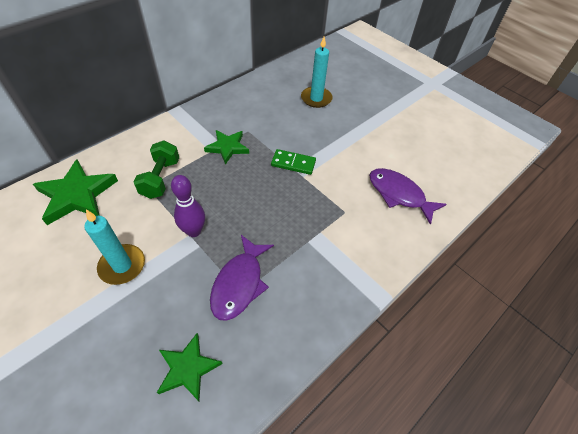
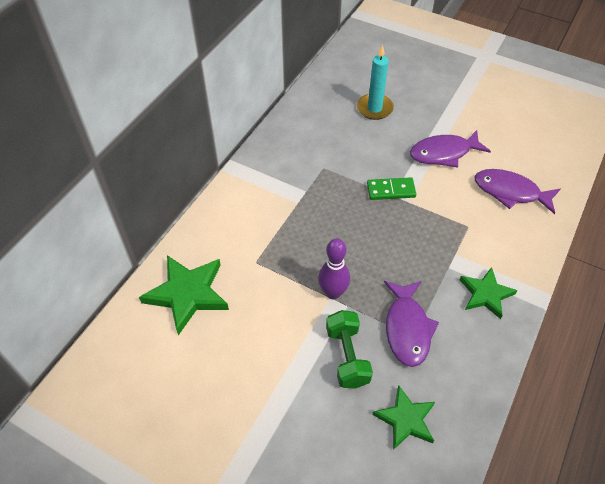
camera: 15 degrees left, 0 degrees up
(122, 266) = (284, 349): turquoise candle -> none
(160, 178) = (264, 249): green dumbbell -> green dumbbell (347, 356)
(227, 147) = (313, 193): green star -> green star (486, 294)
(355, 147) = (444, 153): none -> purple fish

